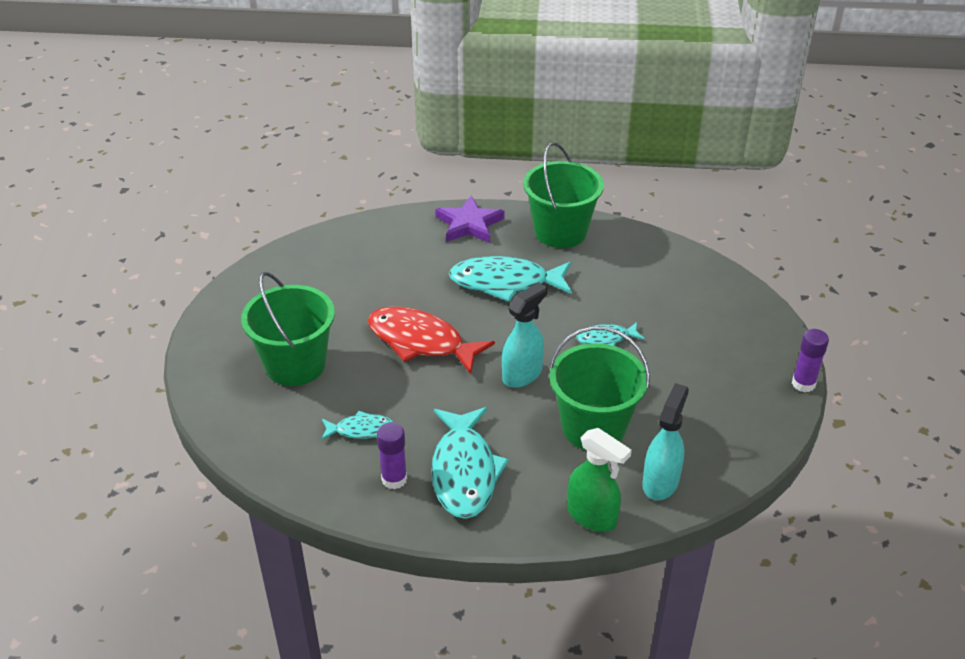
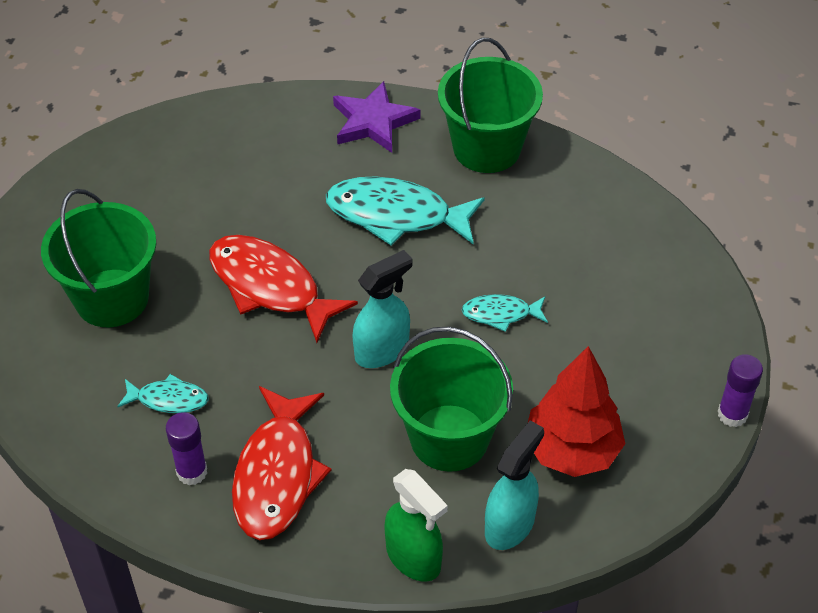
camera: 10 degrees right, 10 degrees up
(464, 472) = (277, 475): turquoise fish -> red fish
(691, 424) = (572, 450): none -> red tree

